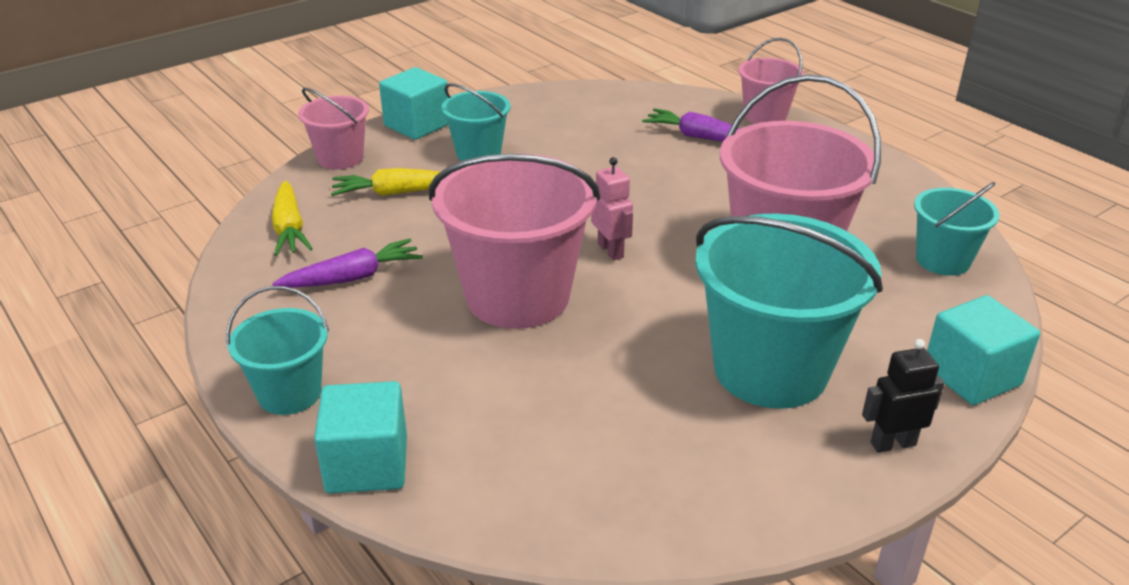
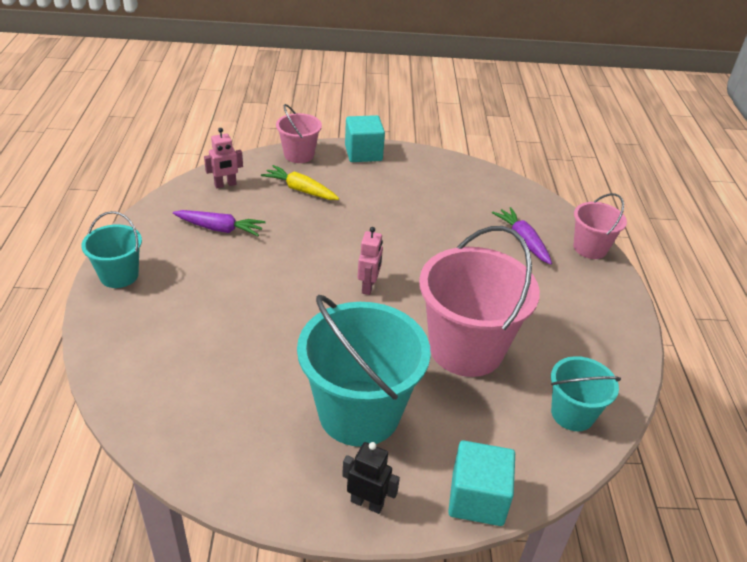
camera: 35 degrees right, 5 degrees up
(289, 228) = (225, 185): yellow carrot -> pink robot
(367, 464) = (105, 333): turquoise cube -> none
(478, 153) = (374, 187): turquoise bucket -> none
(518, 297) = (283, 286): pink bucket -> none

